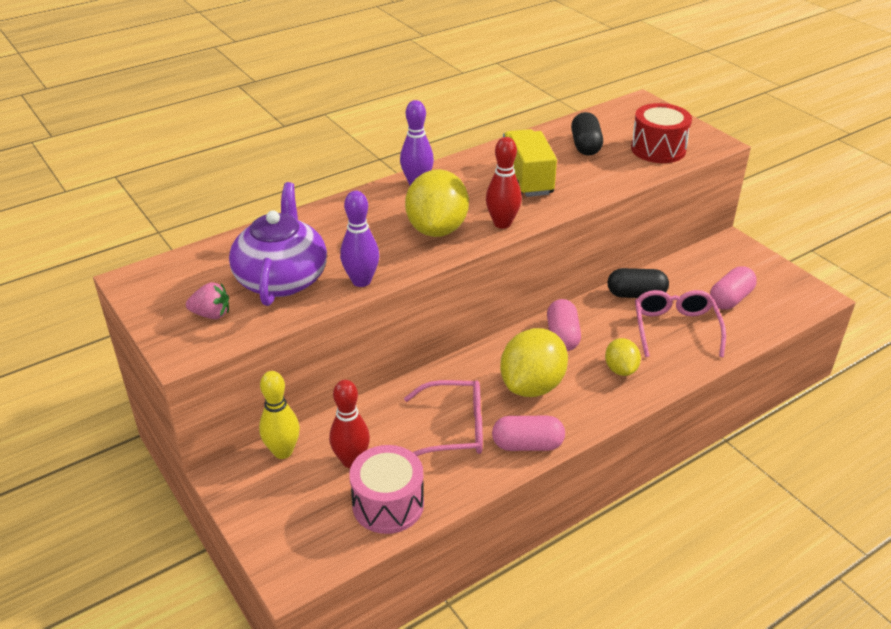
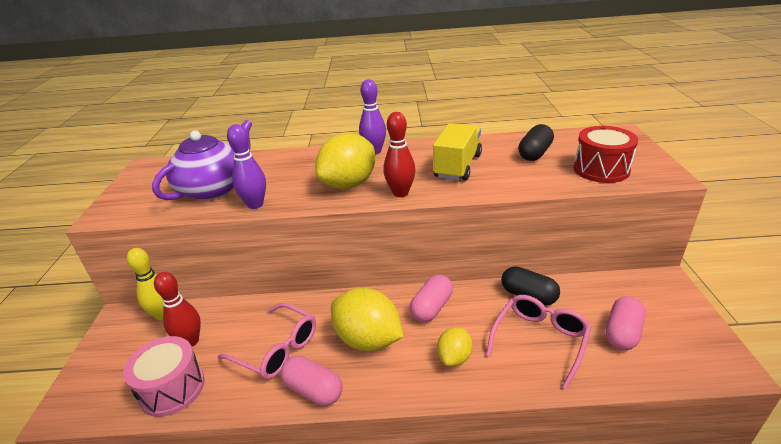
camera: 35 degrees right, 5 degrees down
(211, 314) = (148, 198): pink strawberry -> none
(532, 386) = (368, 339): yellow lemon -> yellow lemon turned 60 degrees clockwise
(730, 299) = (622, 333): pink capsule -> pink capsule turned 45 degrees counterclockwise

